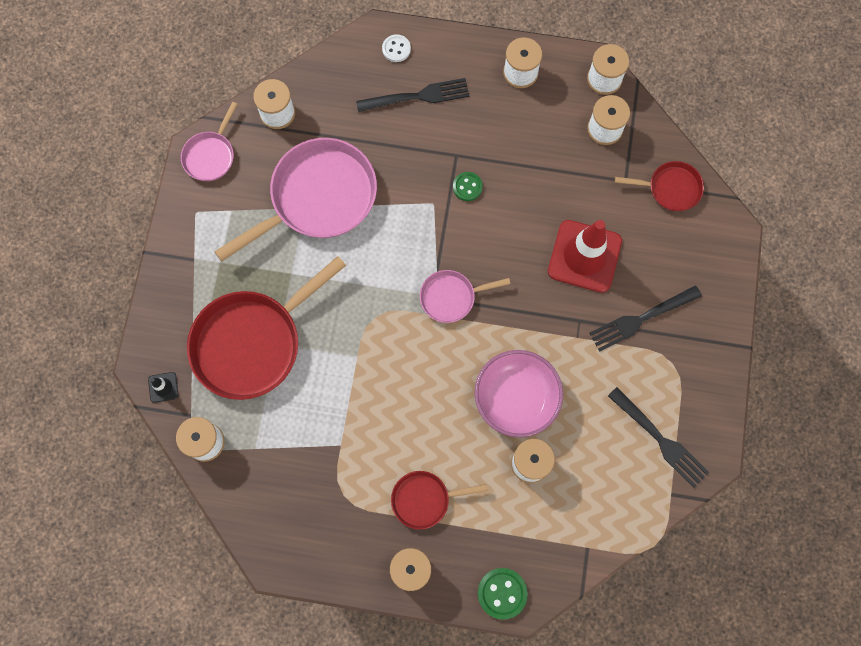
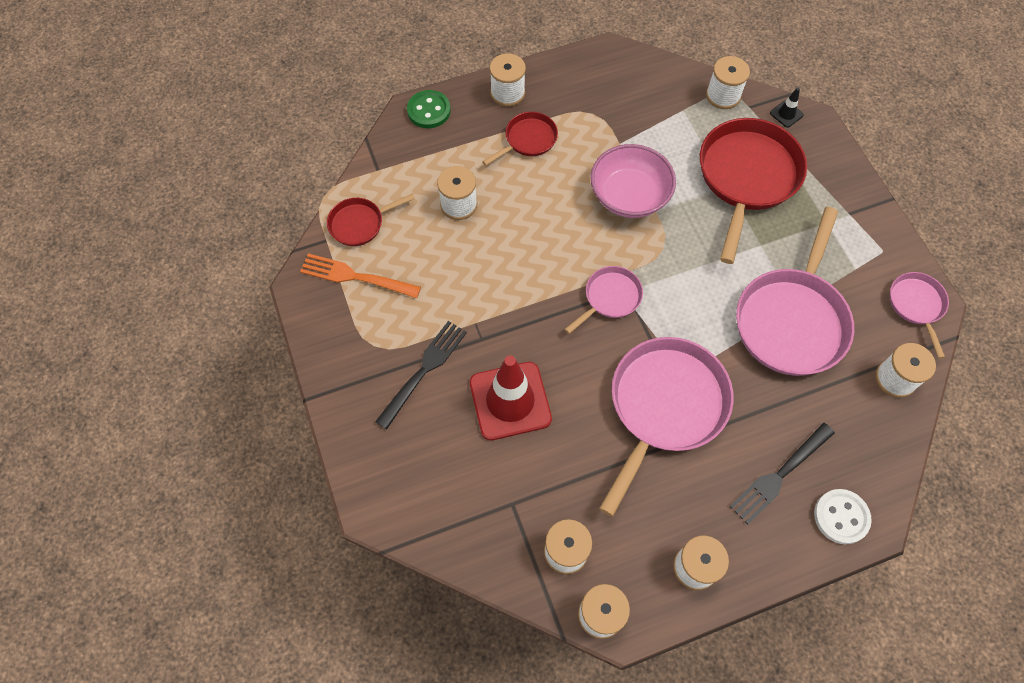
camera: 150 degrees right, 10 degrees down
(396, 49) = (841, 517): white button -> white button, size x1.51
(467, 187) = (664, 407): green button -> pink pan
(516, 398) = (500, 246): pink bowl -> pink bowl (629, 196)
(660, 439) = (355, 277): black fork -> orange fork
(670, 188) = (460, 521): red pan -> red pan (360, 223)

